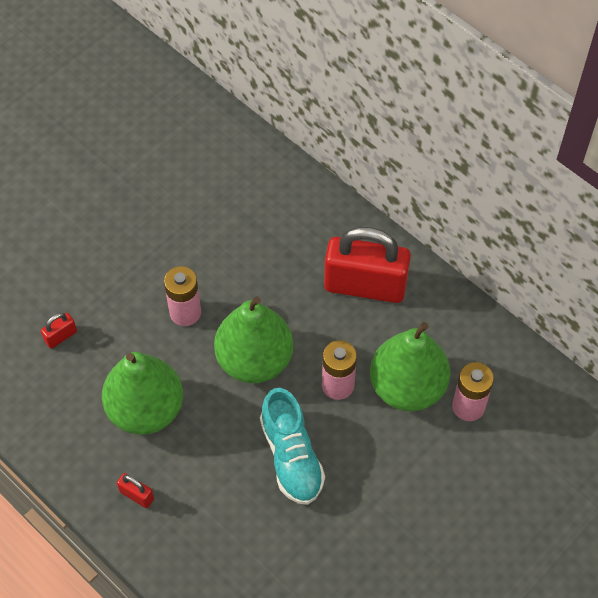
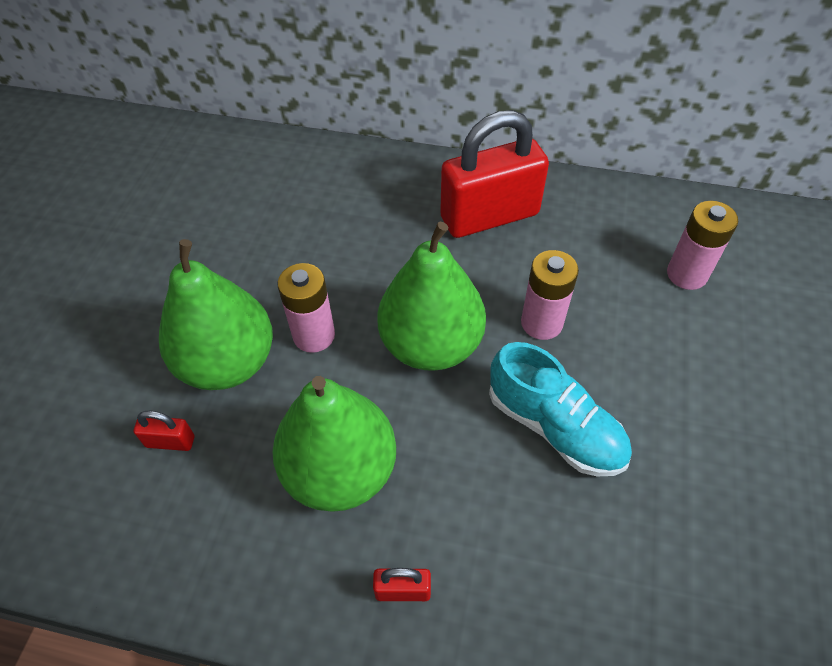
camera: 30 degrees left, 5 degrees down
(61, 336) = (170, 441): red padlock -> red padlock turned 75 degrees clockwise
(407, 387) = (613, 287): green pear -> green pear (228, 362)

